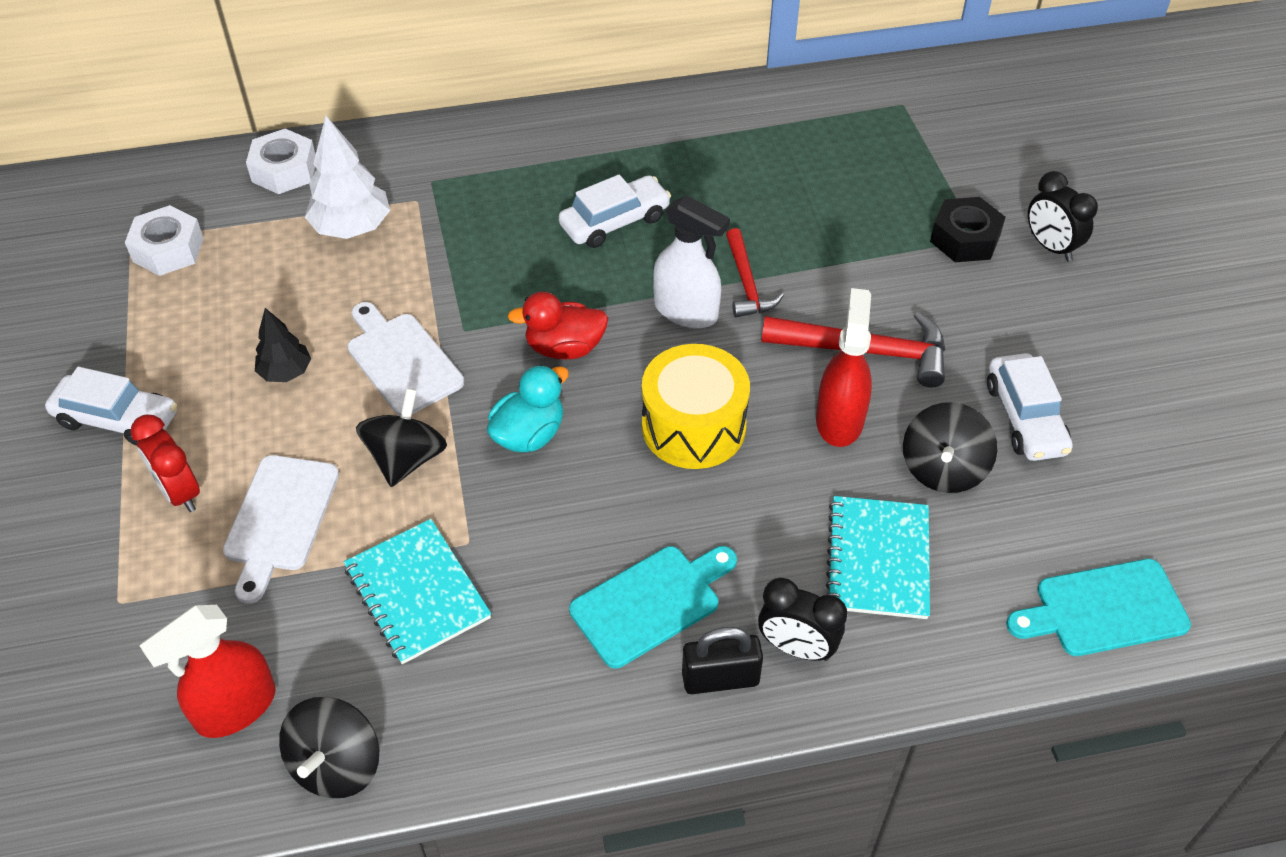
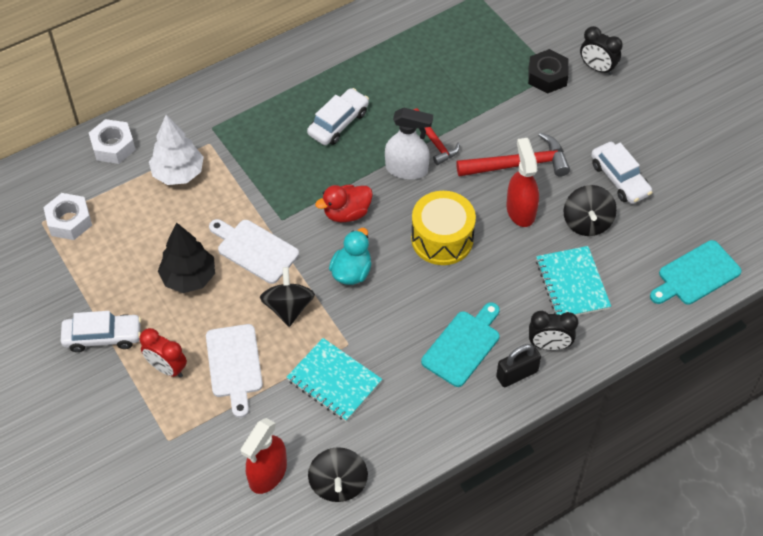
camera: 20 degrees left, 5 degrees up
(286, 372) = (189, 277): black tree -> black tree, size x1.63

